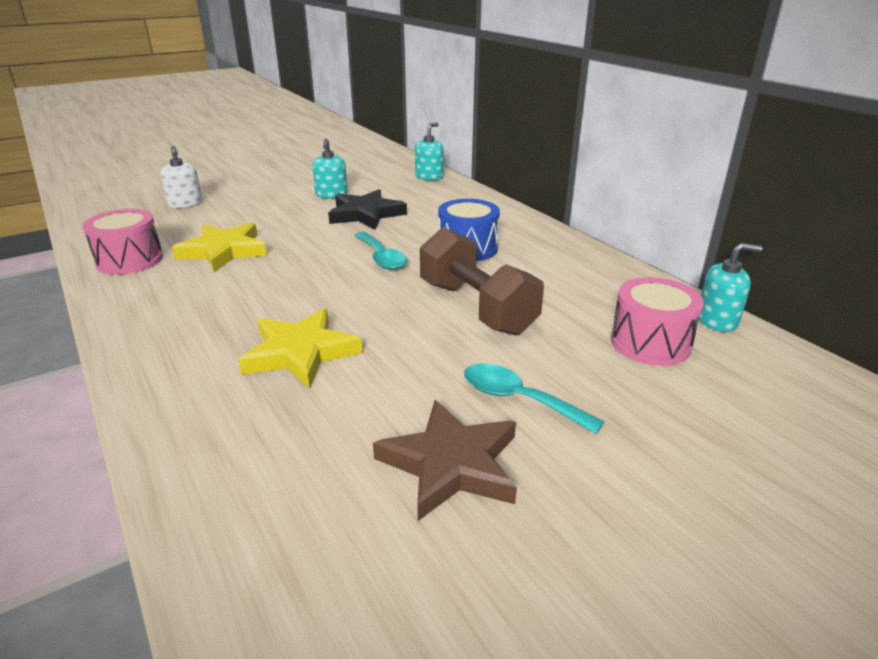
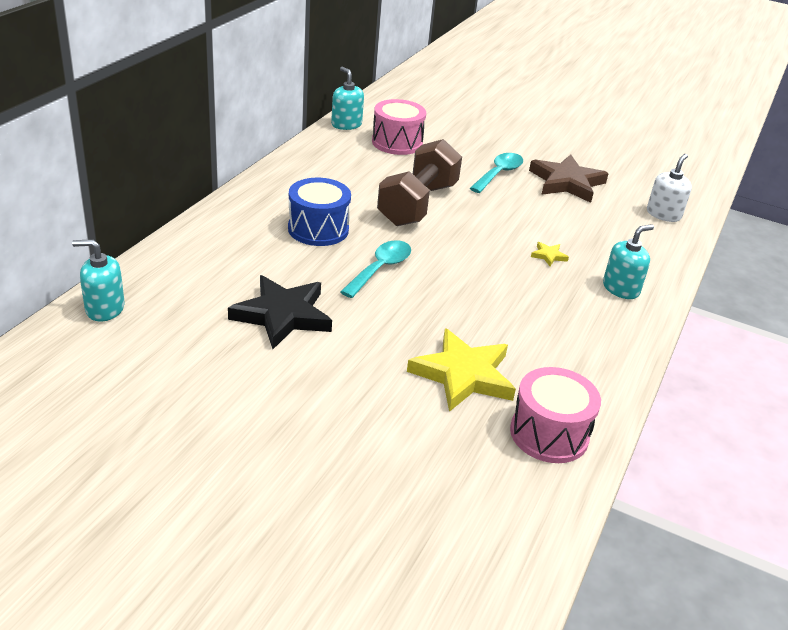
camera: 125 degrees left, 5 degrees up
(185, 203) = (375, 503): white soap dispenser -> white soap dispenser (663, 214)
(301, 353) = (548, 256): yellow star -> yellow star, size x0.42
(331, 195) = (236, 369): turquoise soap dispenser -> turquoise soap dispenser (621, 288)
(518, 399) = (499, 174): turquoise spoon -> turquoise spoon turned 150 degrees counterclockwise

